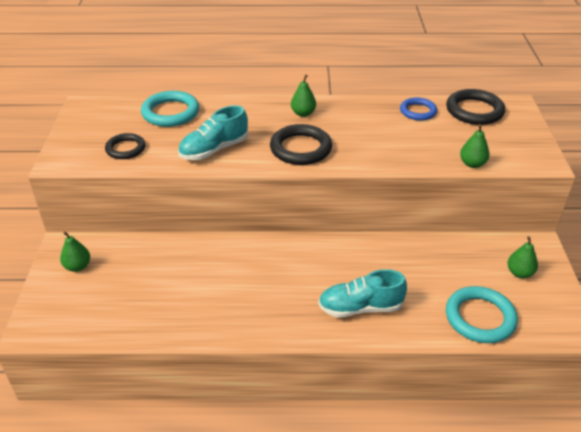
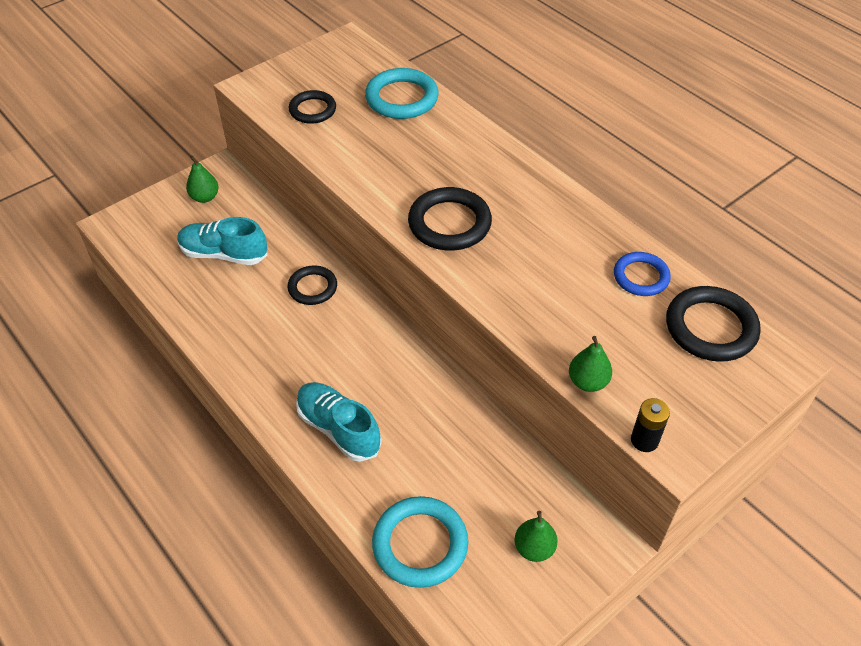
camera: 50 degrees right, 10 degrees up
(214, 150) = (376, 165): turquoise shoe -> turquoise shoe (224, 254)
(231, 258) = (312, 288): none -> black ring
(303, 113) = (516, 187): green pear -> none
(528, 167) = (644, 440): none -> black battery

